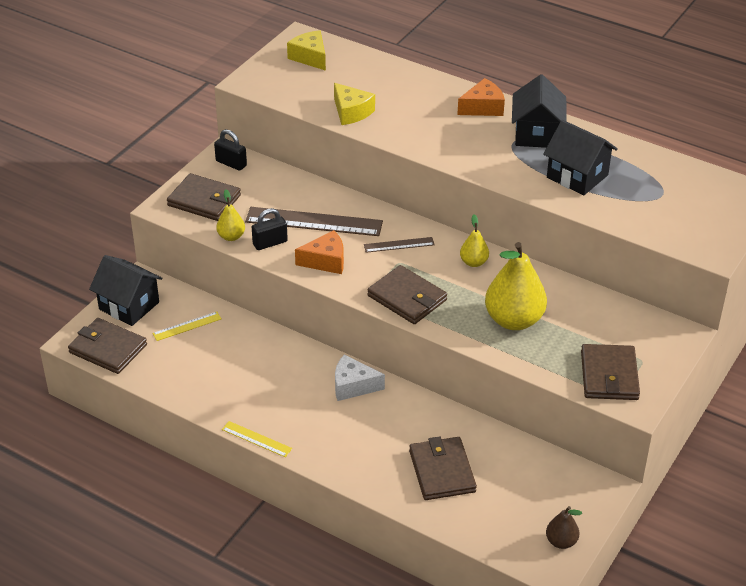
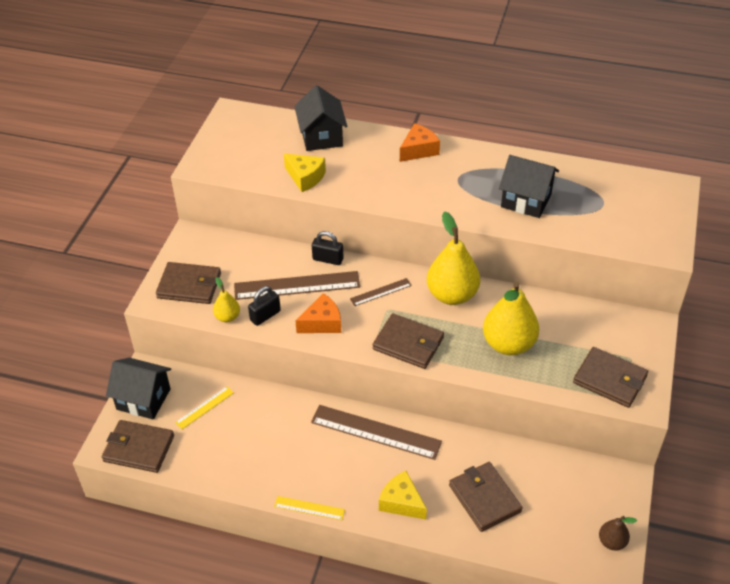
camera: 15 degrees left, 5 degrees up
(231, 163) = (200, 243): black padlock -> black padlock (328, 259)
(310, 57) = (247, 130): yellow cheese -> yellow cheese (401, 502)
(353, 386) = (375, 432): white cheese -> brown ruler
(473, 262) = (452, 295): yellow pear -> yellow pear, size x2.01
(536, 134) = (475, 166): black house -> black house (321, 137)
(609, 375) = (610, 380): brown wallet -> brown wallet turned 45 degrees counterclockwise

